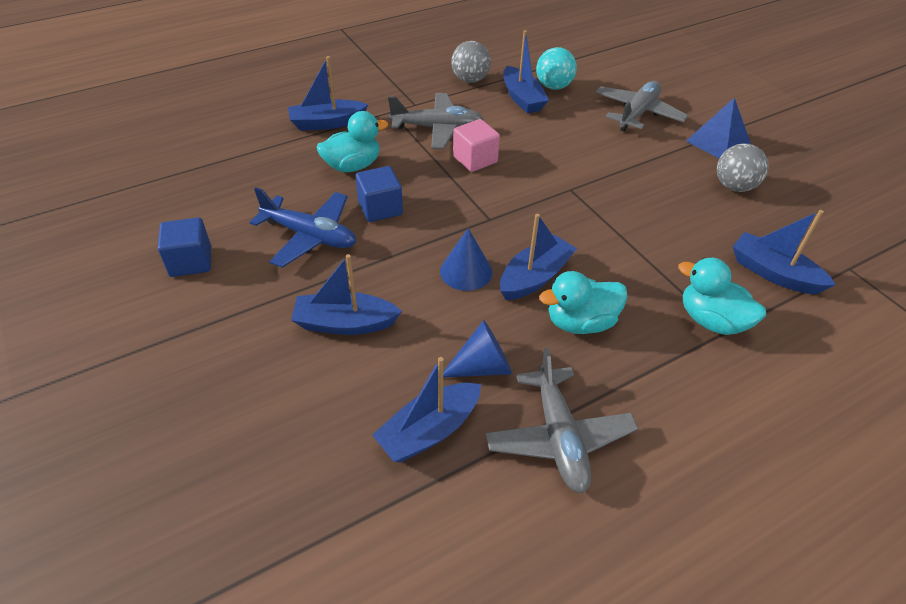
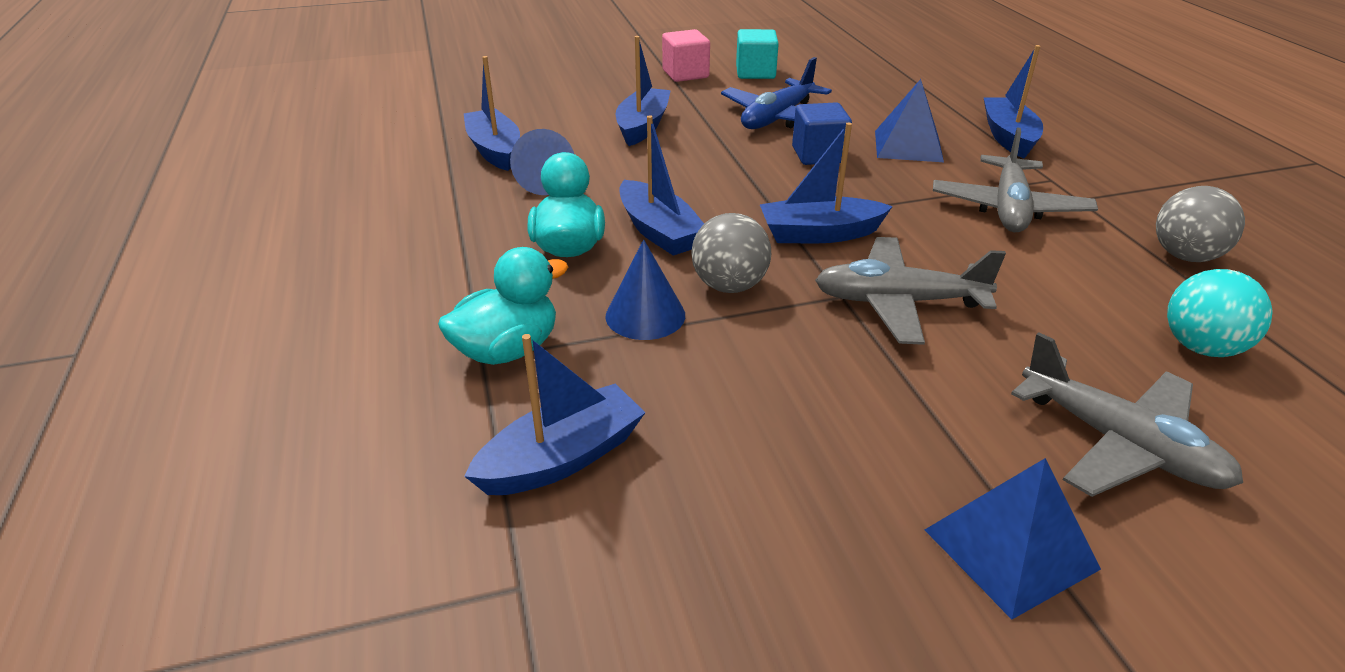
camera: 105 degrees right, 10 degrees down
(191, 261) = (755, 72): blue cube -> turquoise cube
(353, 166) = (908, 146): turquoise duck -> blue pyramid
(466, 271) = (688, 191): blue cone -> blue cone (645, 315)
(475, 159) = (925, 227): pink cube -> pink cube (685, 74)
(522, 98) = (1134, 300): blue boat -> blue boat (819, 234)
(559, 437) = (435, 206): grey plane -> grey plane (898, 302)
(734, 186) = (825, 507): grey ball -> grey ball (729, 286)

